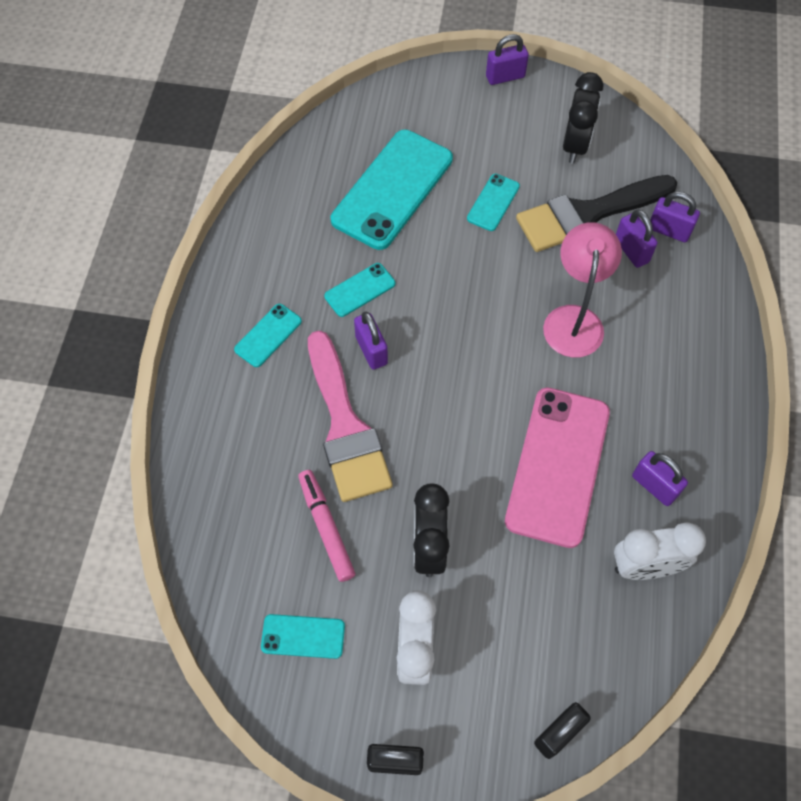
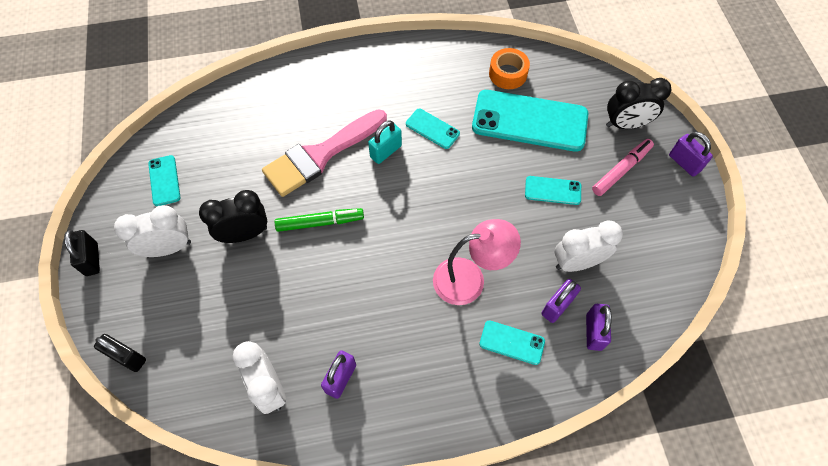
camera: 70 degrees right, 0 degrees up
(268, 335) = (373, 89): turquoise phone -> turquoise phone (512, 342)
(315, 186) = (508, 74): none -> orange tape
(326, 527) = (242, 168): pink marker -> pink marker (621, 170)
(371, 350) = (386, 151): purple padlock -> turquoise padlock
(445, 453) = (320, 222): none -> green marker
(557, 466) = (335, 301): pink phone -> none
(575, 145) = (643, 234): black clock -> black clock (626, 124)
(587, 214) = (577, 262): black brush -> white clock

